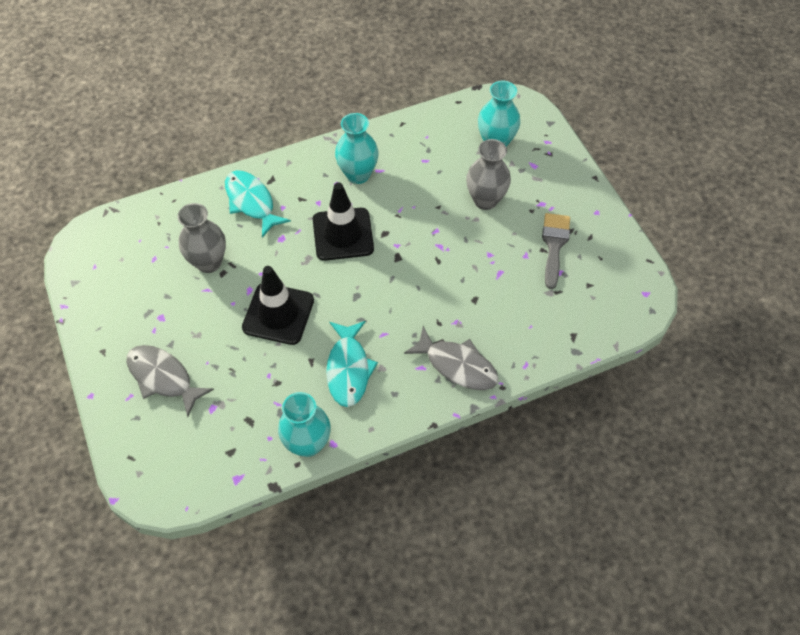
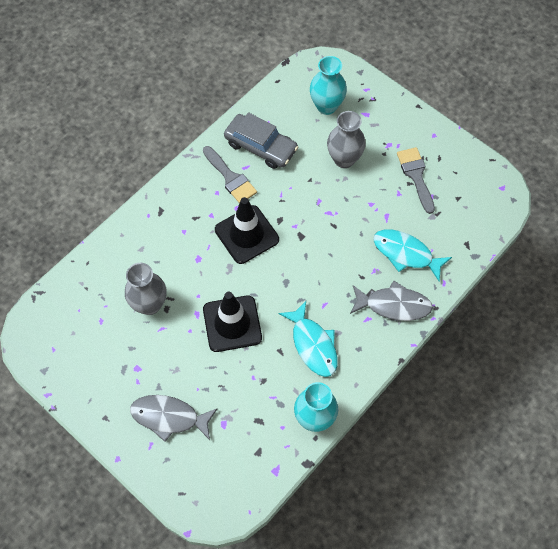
camera: 25 degrees left, 5 degrees up
(251, 202) = (155, 237): turquoise fish -> turquoise fish (406, 254)
(358, 174) = (230, 178): turquoise vase -> grey brush
(405, 156) = (261, 146): none -> grey car

